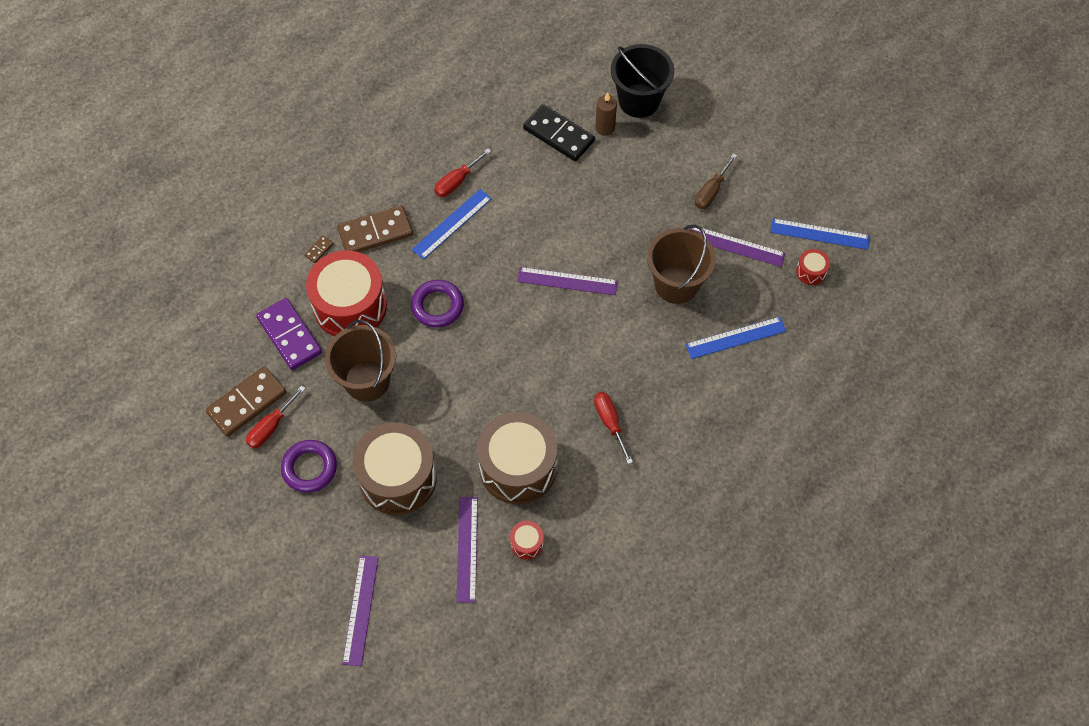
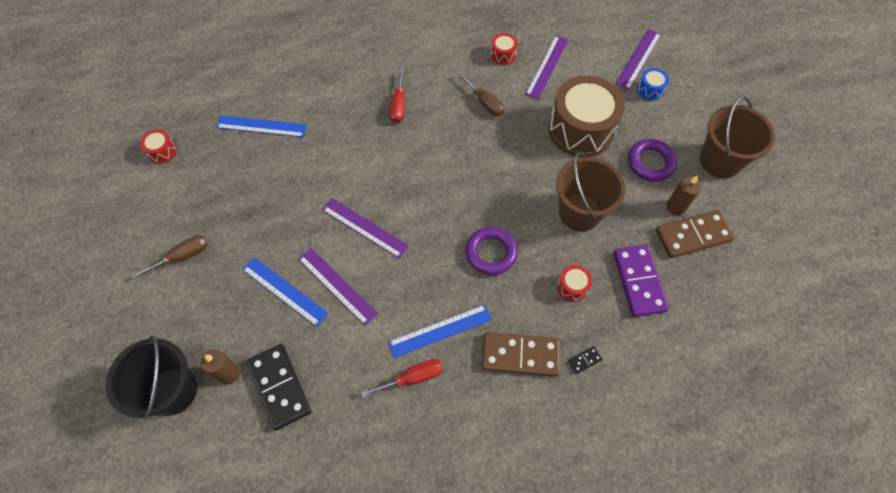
camera: 155 degrees left, 0 degrees up
(271, 427) = (675, 207): red screwdriver -> brown candle
(319, 250) = (584, 360): brown domino -> black domino
(334, 567) = (650, 90): none -> blue drum
(350, 306) = (572, 287): red drum -> red drum, size x0.42
(518, 467) = (484, 102): brown drum -> brown screwdriver
(676, 284) = (275, 186): brown bucket -> brown bucket (720, 161)
(735, 246) = (203, 198): purple ruler -> purple ruler (337, 285)
(820, 234) = (127, 178): blue ruler -> blue ruler (284, 291)

